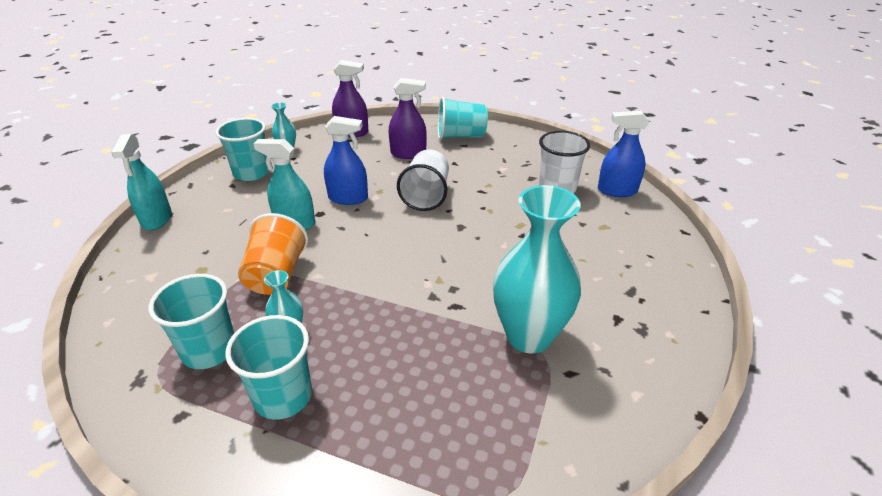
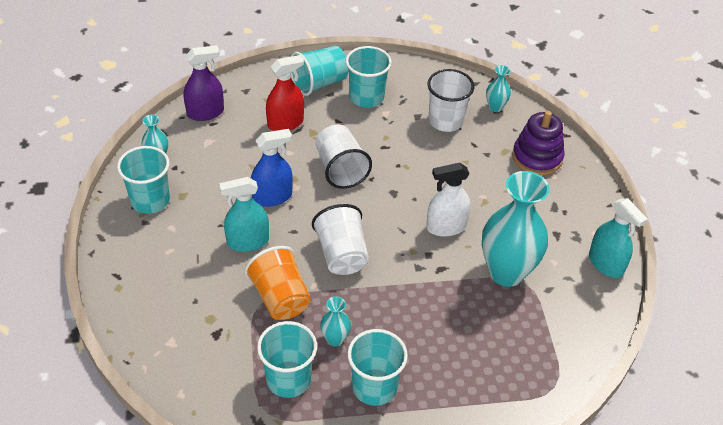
camera: 30 degrees left, 10 degrees up
(157, 219) = (111, 286): turquoise spray bottle -> turquoise spray bottle (606, 264)
(366, 259) = (342, 254): none -> white cup
(408, 153) = (285, 123): purple spray bottle -> red spray bottle
(491, 270) = (446, 227): none -> white spray bottle
(494, 154) = (366, 97): none -> turquoise cup
(617, 190) = (495, 107): blue spray bottle -> turquoise vase
(638, 241) = (537, 157): none -> purple stacking toy

